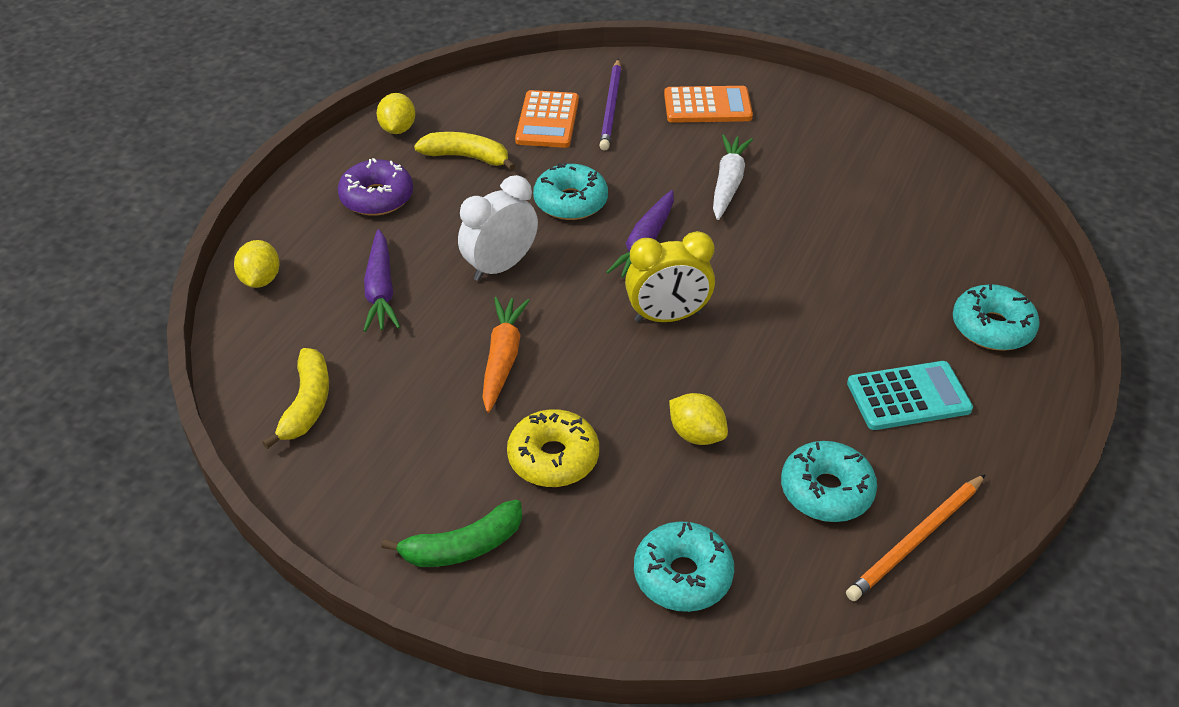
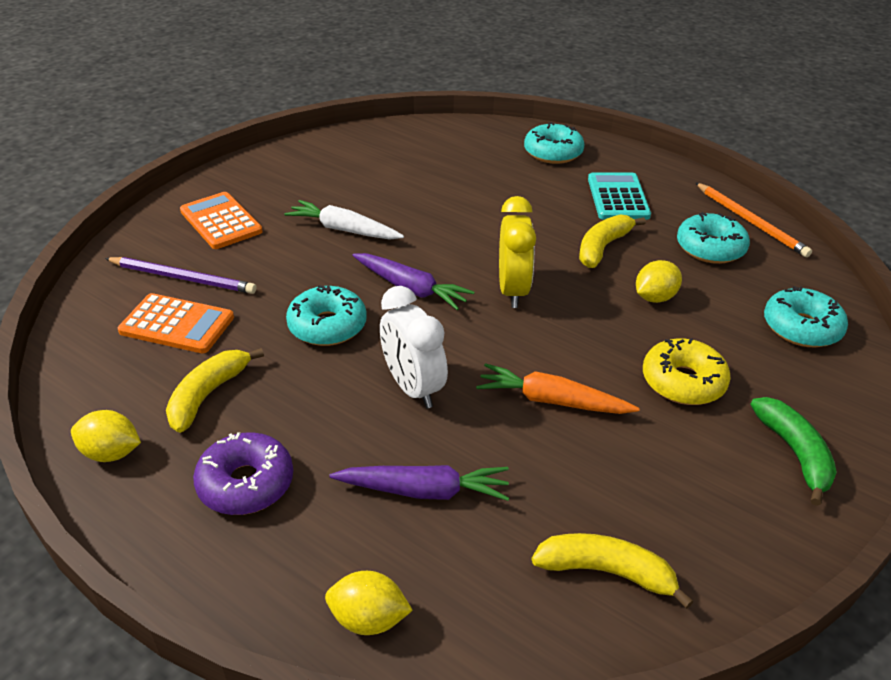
camera: 80 degrees left, 5 degrees down
(707, 106) = (221, 221): orange calculator -> orange calculator turned 45 degrees counterclockwise
(782, 386) = (602, 247): none -> yellow banana

